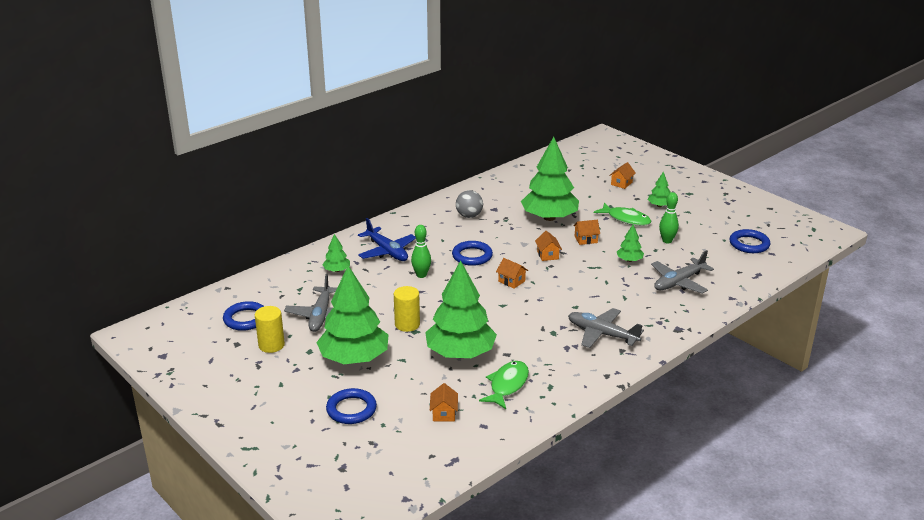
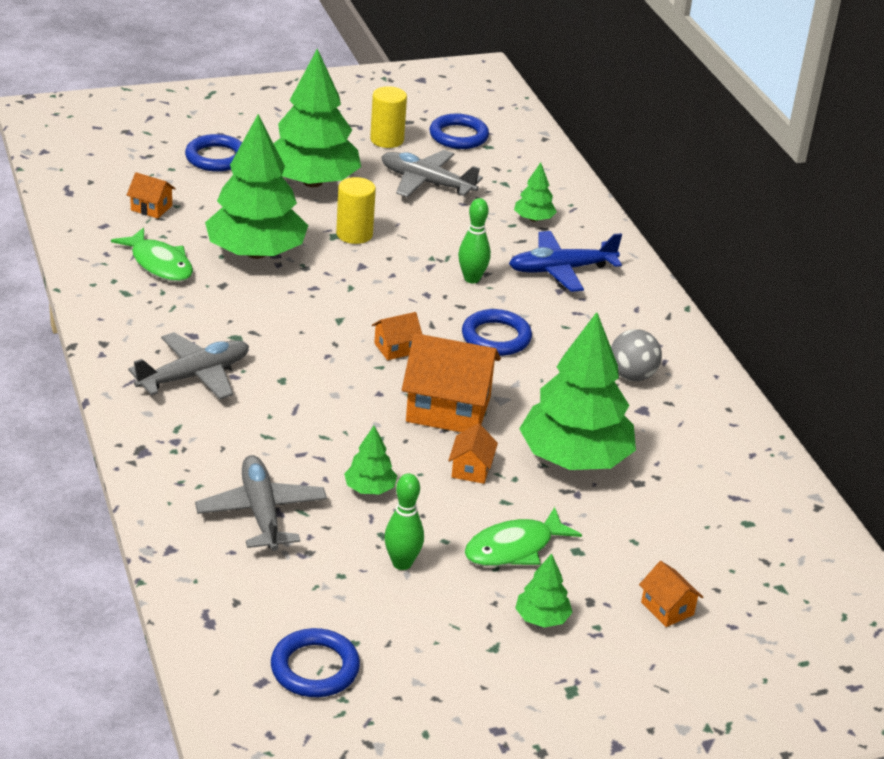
camera: 110 degrees right, 5 degrees up
(547, 255) = (448, 409): orange house -> orange house, size x2.04

